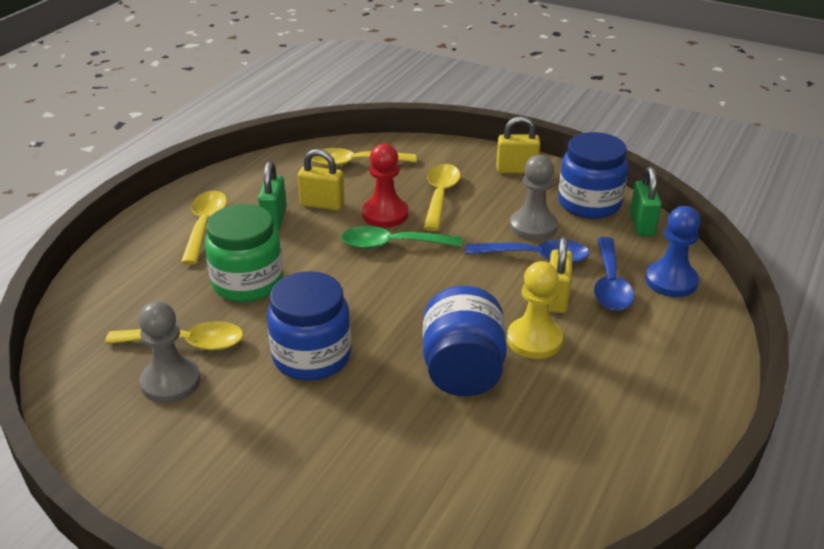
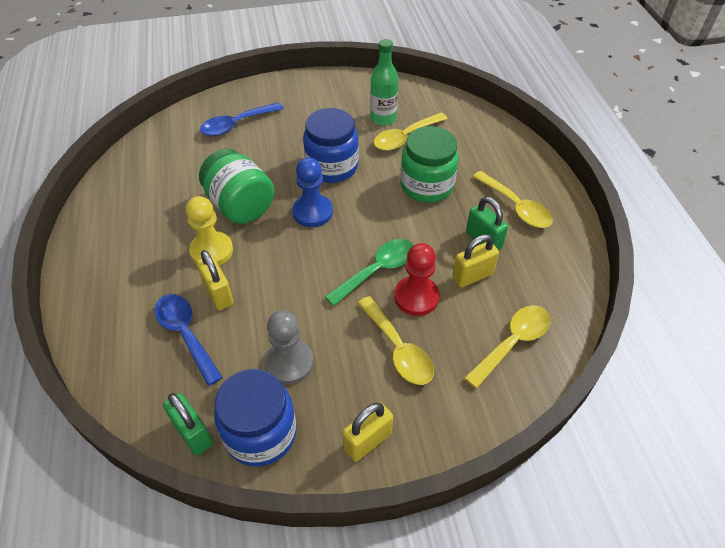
camera: 140 degrees right, 15 degrees up
(171, 382) = (383, 119): grey pawn -> green bottle
(462, 370) = (240, 206): blue jar -> green jar
(536, 257) = (262, 327): blue spoon -> blue spoon (236, 125)
(671, 281) = (136, 369): blue pawn -> blue pawn (312, 212)

